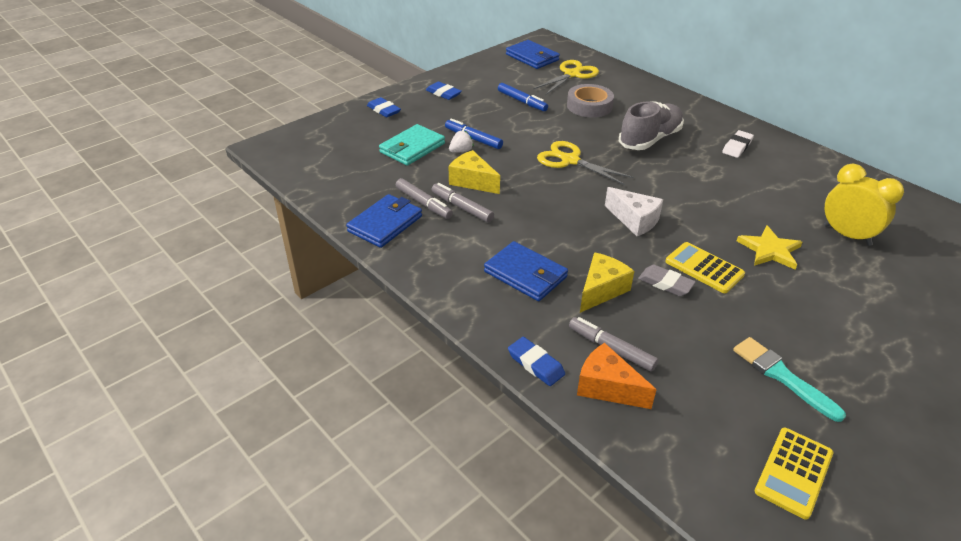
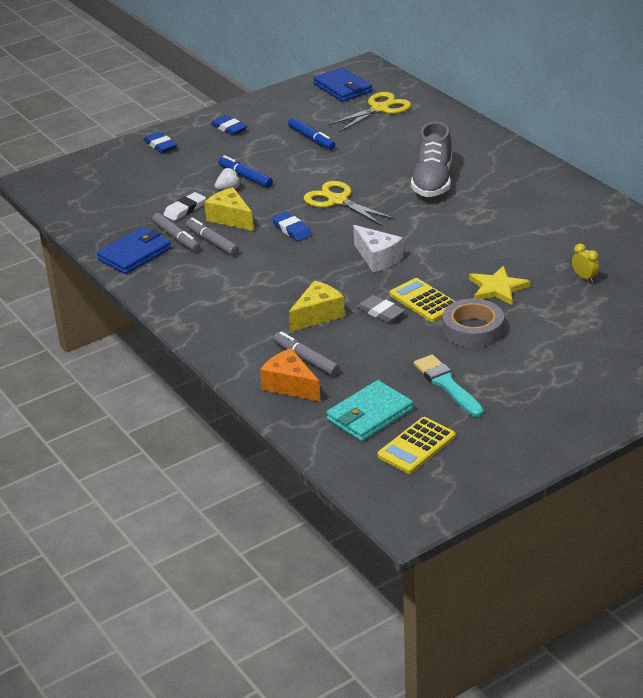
camera: 10 degrees right, 5 degrees down
(412, 148) = (179, 185): turquoise wallet -> turquoise wallet (369, 415)
(525, 274) = (252, 300): blue wallet -> none
(536, 364) = (235, 367): blue eraser -> blue eraser (291, 229)
(589, 106) = (383, 145): grey tape -> grey tape (473, 330)
(650, 139) = (432, 181): grey shoe -> grey shoe turned 135 degrees clockwise
(737, 146) = (523, 191): white eraser -> white eraser (185, 209)
(847, 235) = (584, 278): yellow clock -> yellow clock, size x0.48

